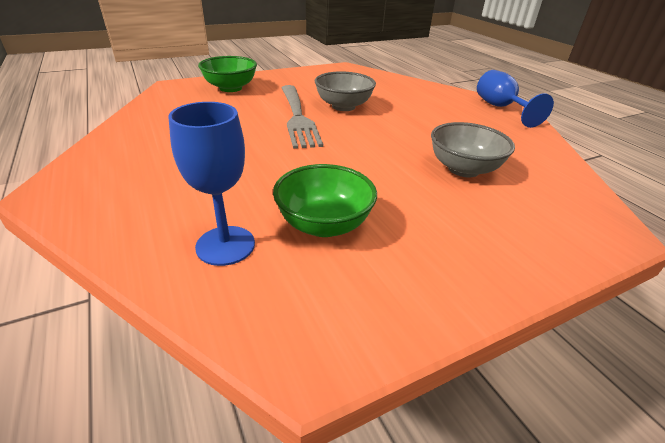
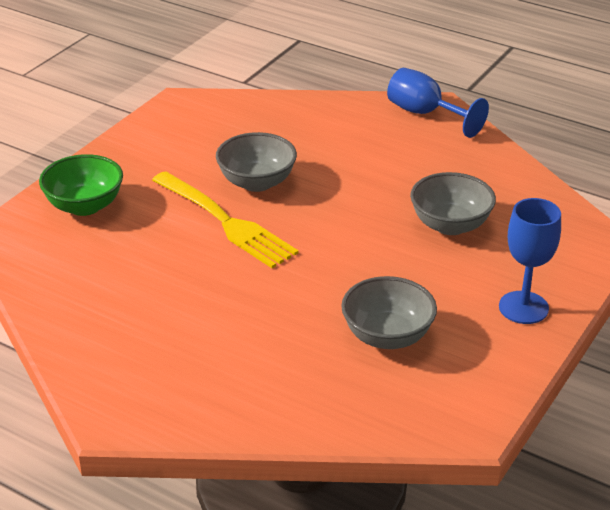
camera: 30 degrees left, 0 degrees up
(225, 245) = (333, 388): blue goblet -> blue goblet (523, 307)
(297, 117) = (224, 221): grey fork -> yellow fork
(324, 224) = (387, 336): green bowl -> grey bowl

